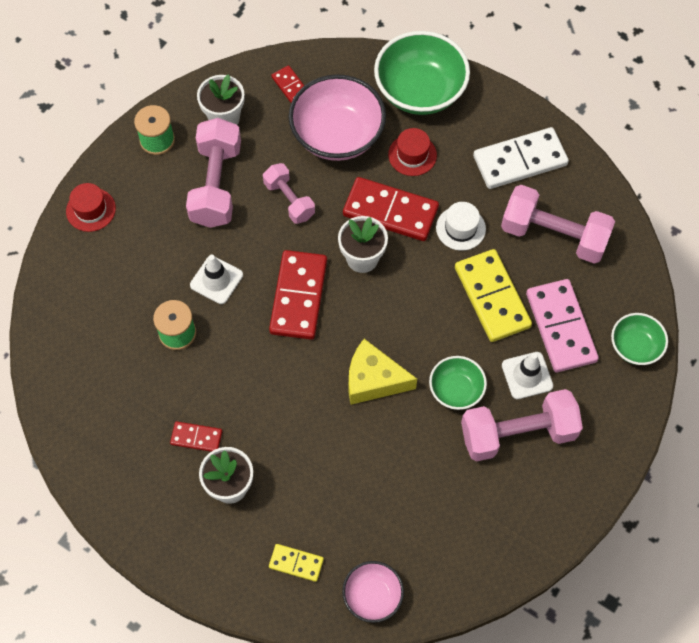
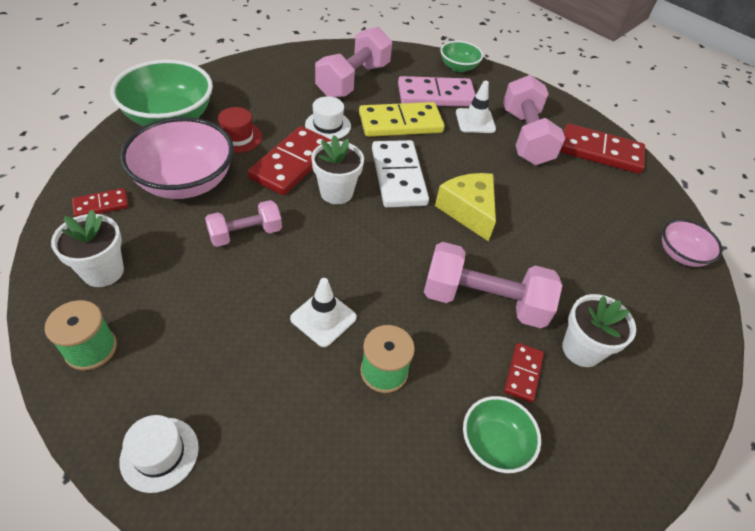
camera: 85 degrees left, 15 degrees down
(91, 210) = (159, 454): red hat -> white hat
(216, 184) = (193, 295): pink dumbbell -> pink dumbbell (483, 301)
(296, 563) = (659, 306): yellow domino -> none
(299, 296) = (365, 248): red domino -> red domino (600, 152)
(373, 380) = (468, 211): yellow cheese -> yellow cheese turned 135 degrees clockwise
(456, 390) = (484, 161): green bowl -> green bowl (494, 443)
(520, 160) = (276, 80): white domino -> white domino (398, 176)

